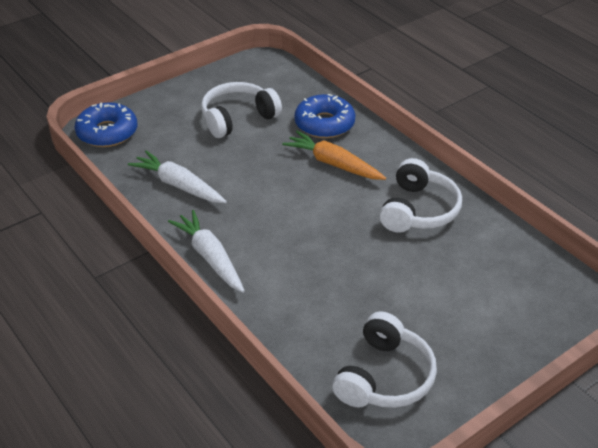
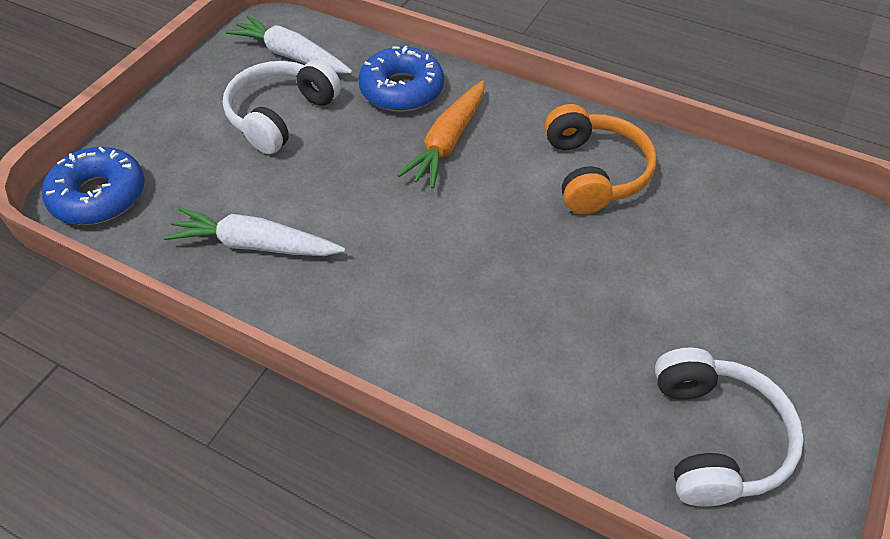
camera: 25 degrees left, 10 degrees up
(210, 257) = (367, 344): white carrot -> white carrot (291, 56)
(333, 164) = (448, 142): orange carrot -> orange carrot turned 75 degrees counterclockwise
(418, 210) = (594, 173): white headphones -> orange headphones

